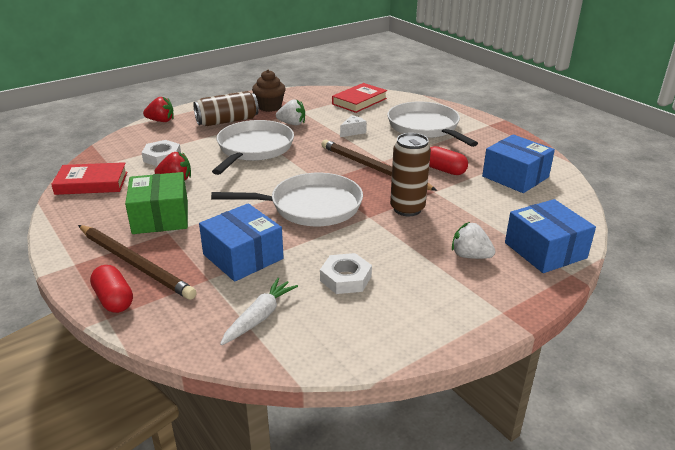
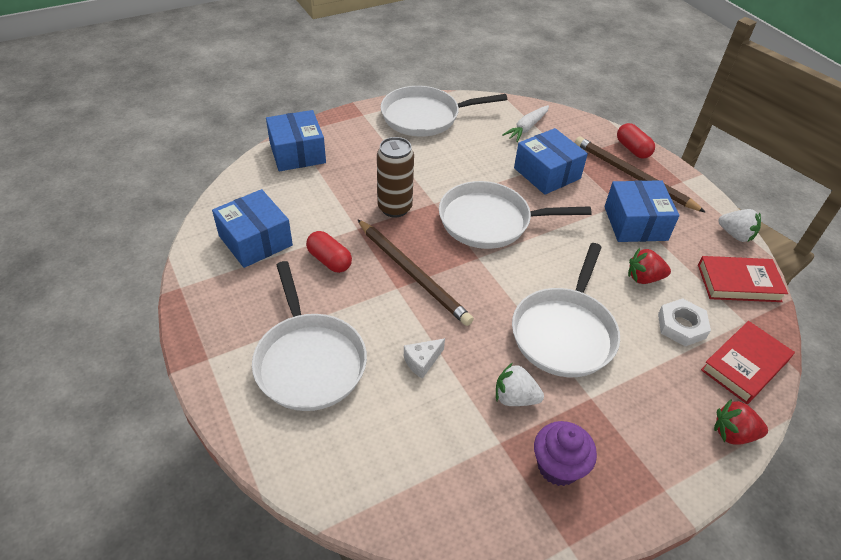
camera: 175 degrees left, 15 degrees up
(160, 217) = (635, 223): green box -> blue box
(227, 121) = (622, 419): brown can -> none
(269, 107) = (558, 466): brown cupcake -> purple cupcake
(345, 278) = (465, 147): white nut -> none
(359, 101) = (390, 472): red book -> red book (744, 365)
(413, 318) = (424, 117): none -> white pan
(470, 256) = (361, 155): white strawberry -> white strawberry (735, 235)

